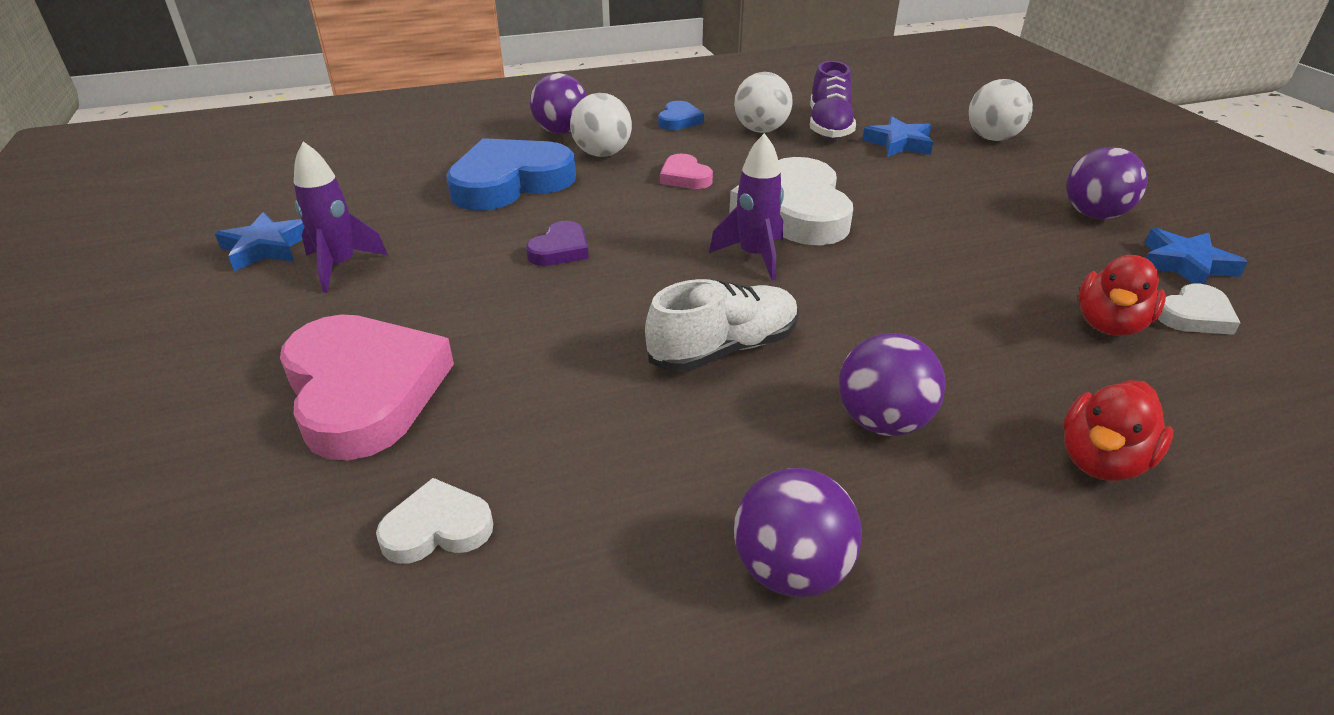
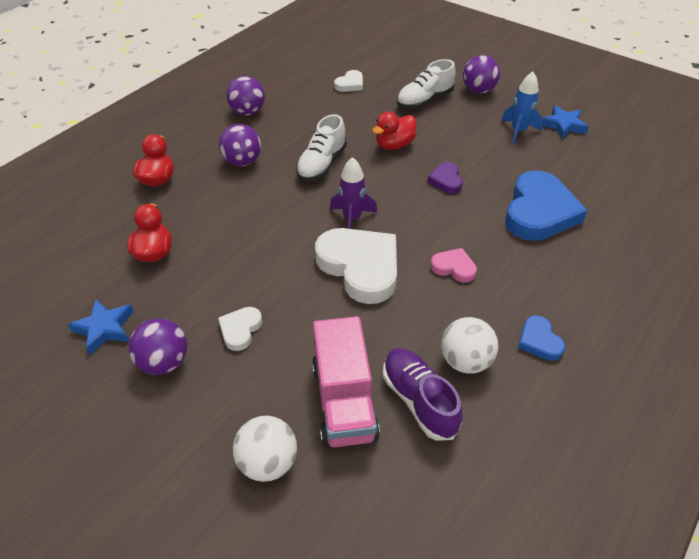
camera: 145 degrees right, 10 degrees up
(340, 266) = (518, 131): purple rocket -> blue rocket
(364, 391) = (424, 100): pink heart -> white shoe
(557, 328) = (394, 145): none -> red duck
(561, 131) = (592, 277): purple ball -> purple ball (478, 90)
(602, 154) = (531, 265): white ball -> none
(899, 143) = (344, 401): blue star -> pink truck
(1194, 315) = (107, 280): white heart -> white heart (240, 330)

